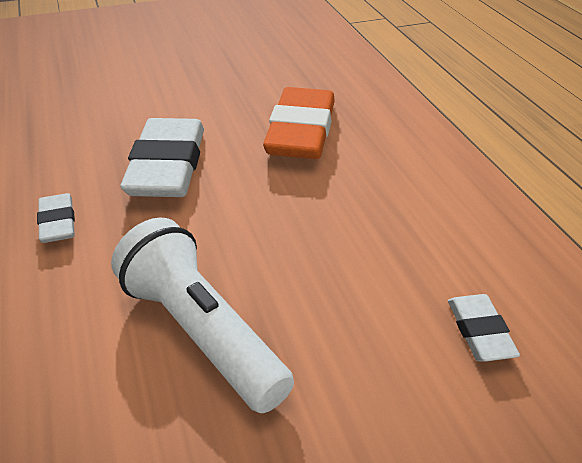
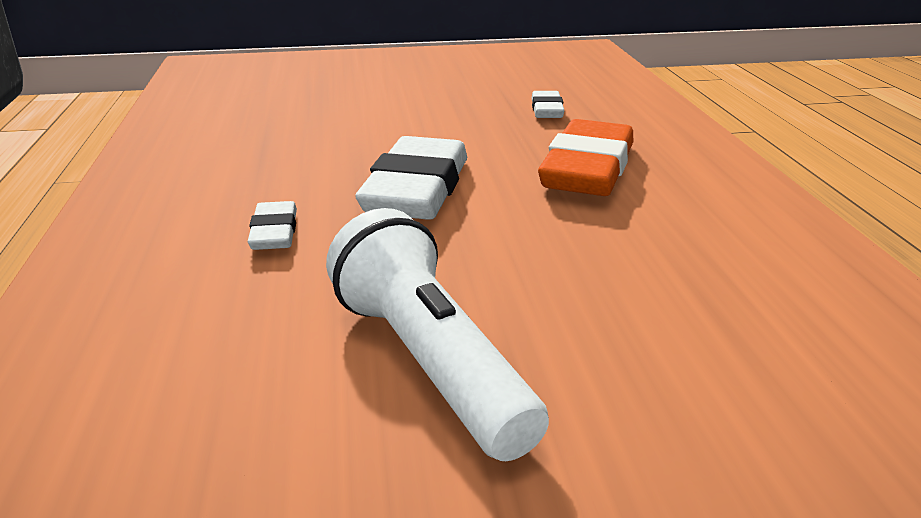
camera: 10 degrees right, 10 degrees down
(480, 332) = (827, 405): white eraser -> white eraser (546, 110)

